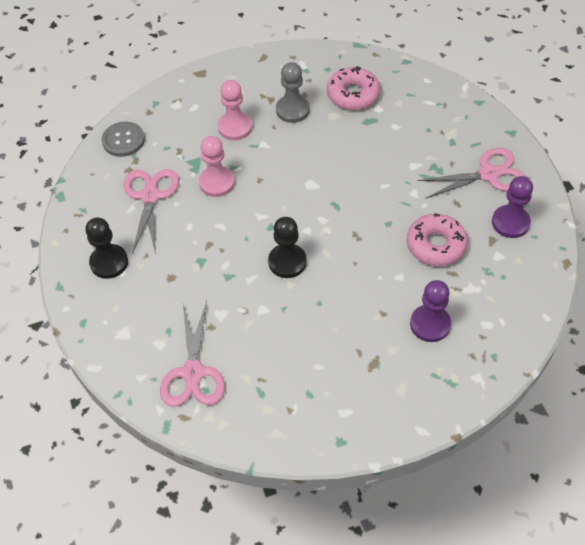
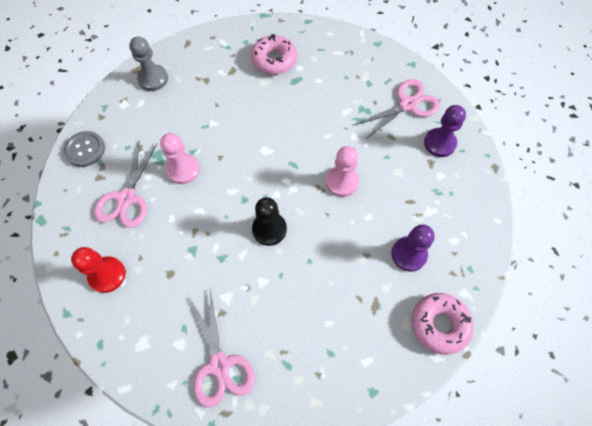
camera: 20 degrees left, 10 degrees up
(109, 262) = (107, 275): black pawn -> red pawn
(150, 196) = (126, 198): pink scissors -> pink scissors turned 150 degrees counterclockwise
(235, 127) = (183, 113): pink pawn -> pink pawn (342, 182)
(292, 110) = (228, 85): grey pawn -> grey pawn (153, 79)
(435, 245) = (388, 179): pink donut -> pink donut (439, 324)

